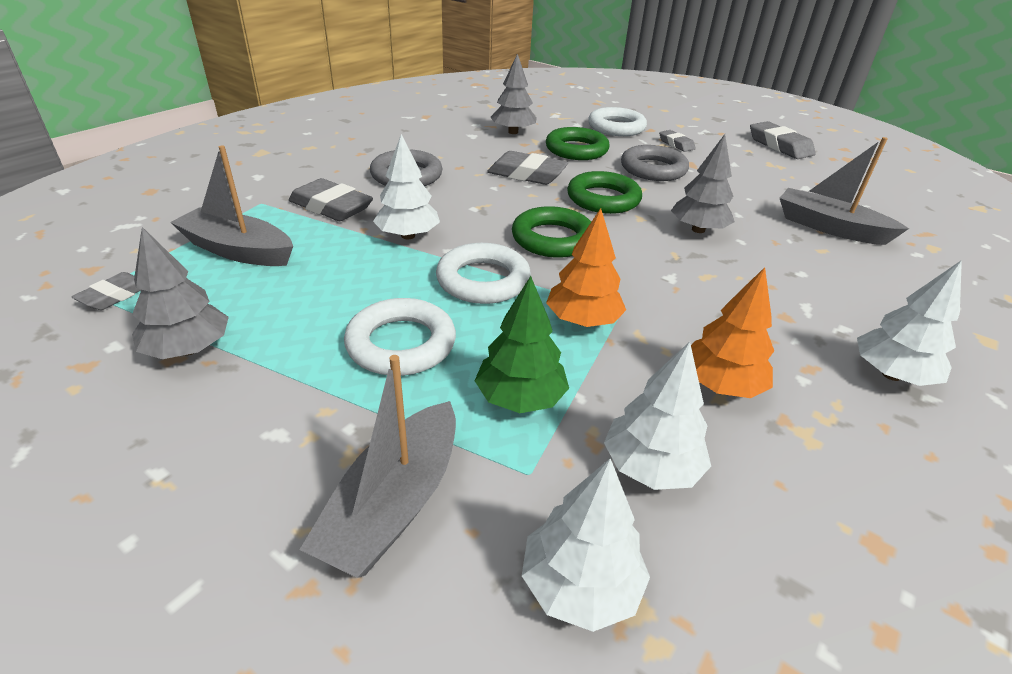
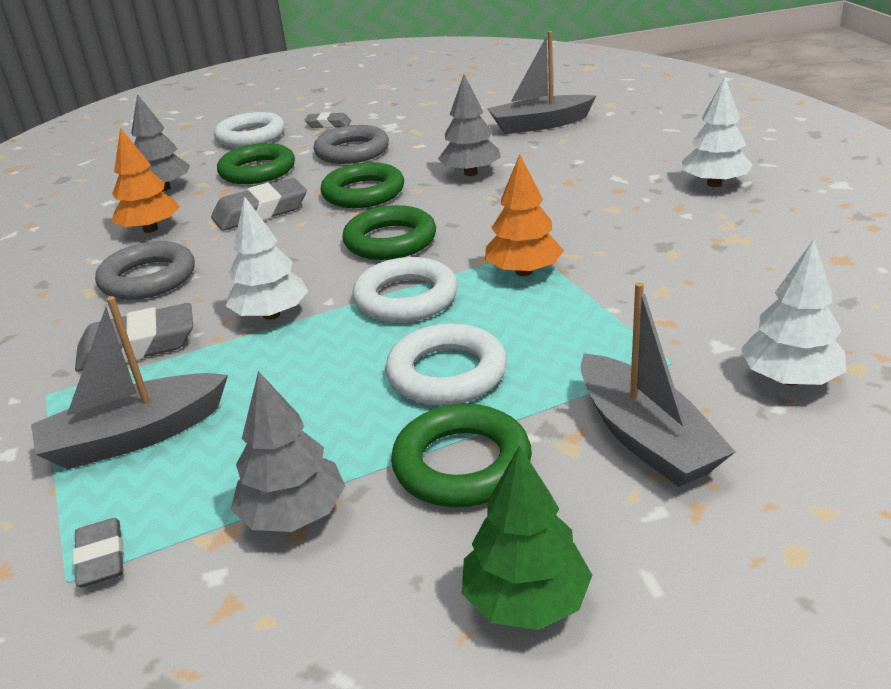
camera: 45 degrees left, 5 degrees down
(288, 404) = (462, 464): none -> green ring
(520, 398) = (586, 336): green tree -> green tree (526, 600)
(651, 467) = (711, 308): white tree -> none
(721, 385) = (661, 247): orange tree -> orange tree (150, 229)
(779, 146) = (404, 87): grey eraser -> none

